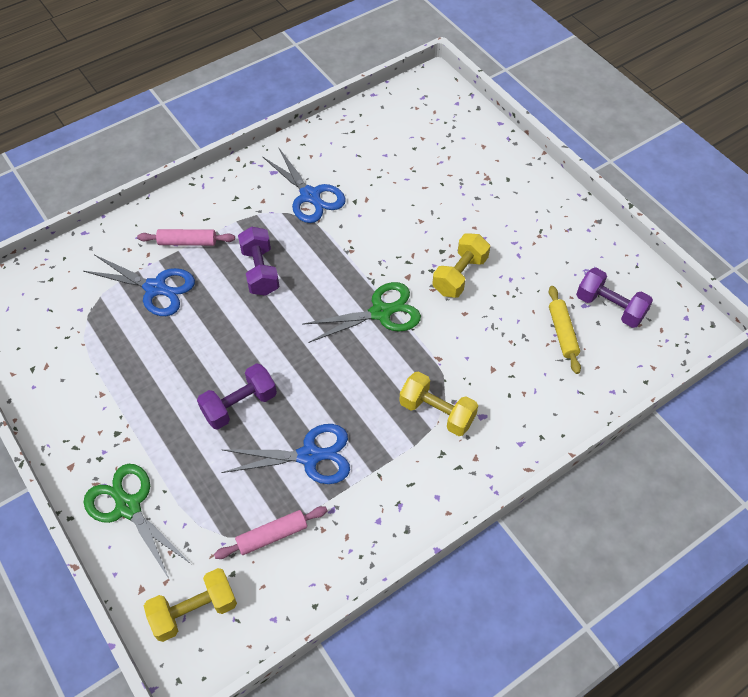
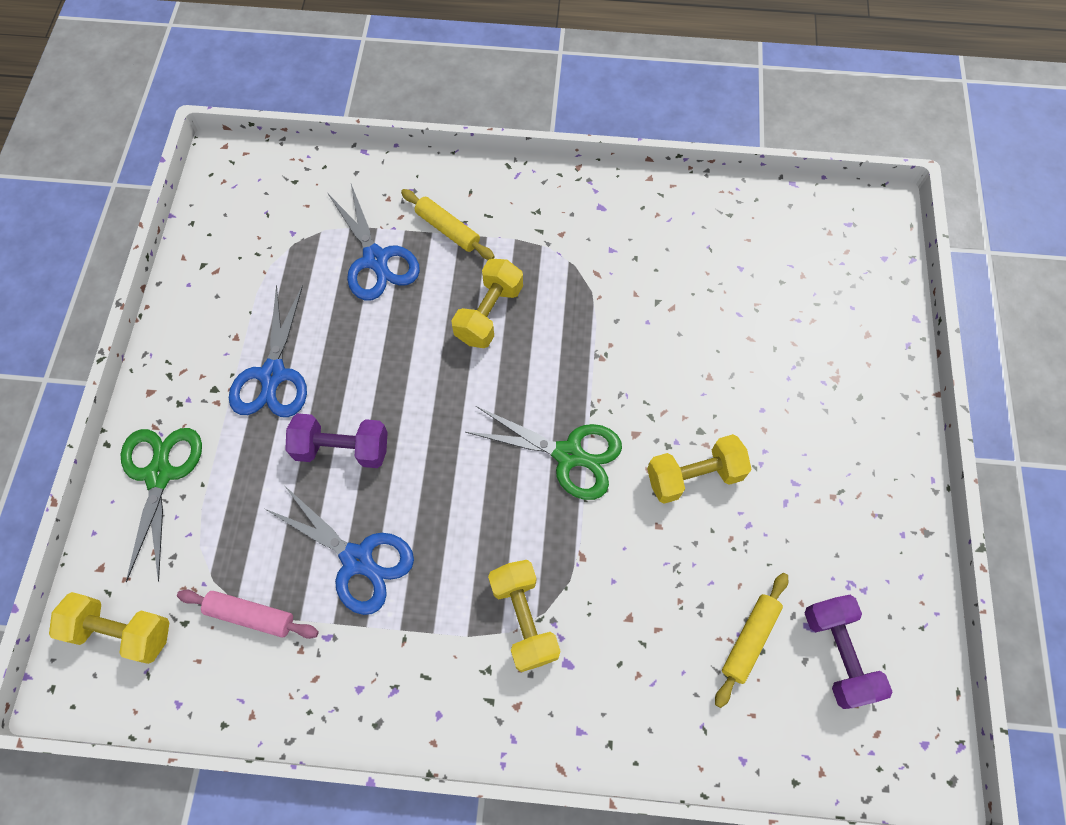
camera: 40 degrees right, 10 degrees up
(187, 242) = (448, 229): pink rolling pin -> yellow rolling pin
(260, 271) = (489, 314): purple dumbbell -> yellow dumbbell
(310, 196) = (615, 262): blue scissors -> blue scissors (273, 374)

